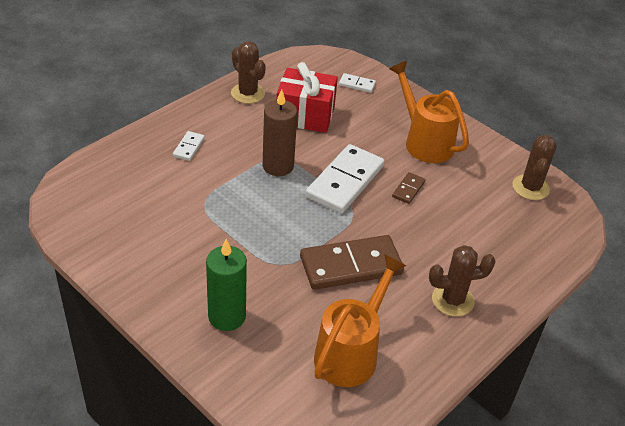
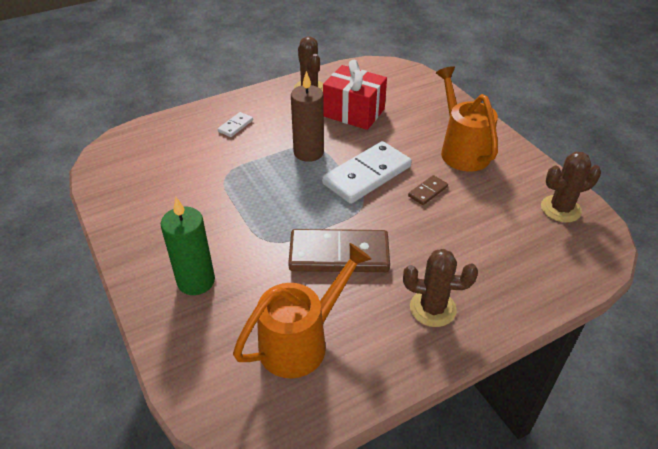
camera: 20 degrees right, 0 degrees up
(357, 84) = (414, 92): white domino -> none
(530, 187) = (560, 209): brown cactus -> brown cactus turned 45 degrees clockwise

